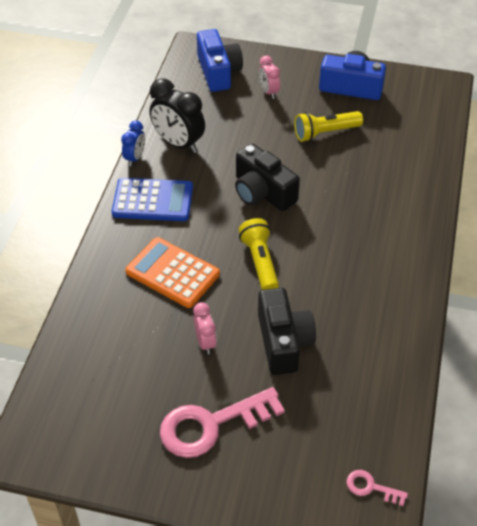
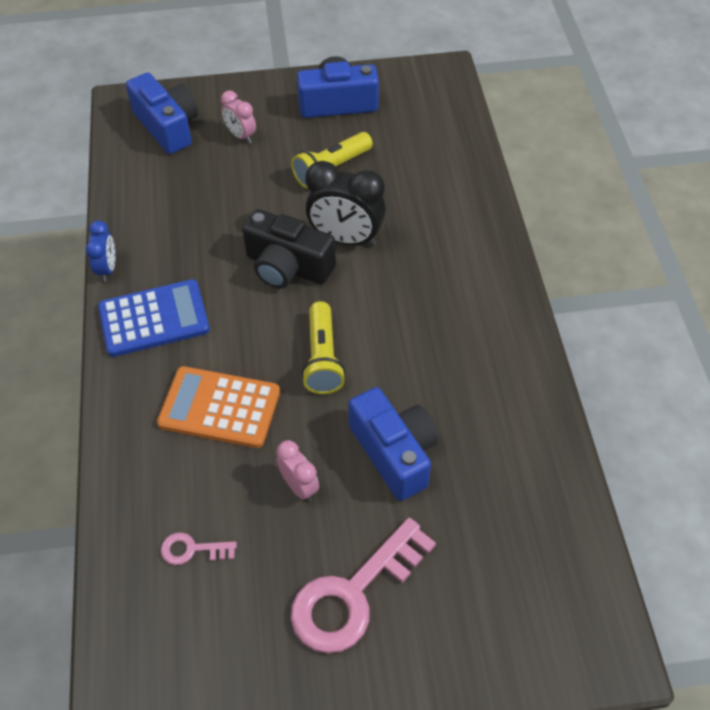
camera: 20 degrees left, 5 degrees up
(178, 143) = (155, 234): black clock -> black clock (346, 239)
(260, 262) = (322, 358): yellow flashlight -> yellow flashlight turned 150 degrees counterclockwise
(283, 342) = (394, 453): black camera -> blue camera
(371, 487) = (577, 604): pink key -> pink key (192, 550)

